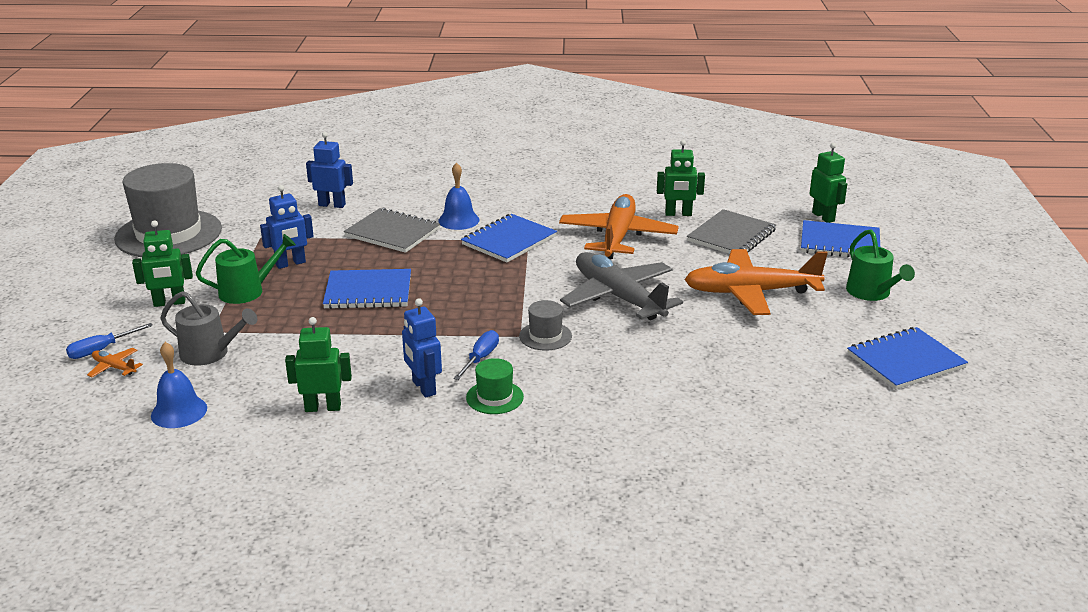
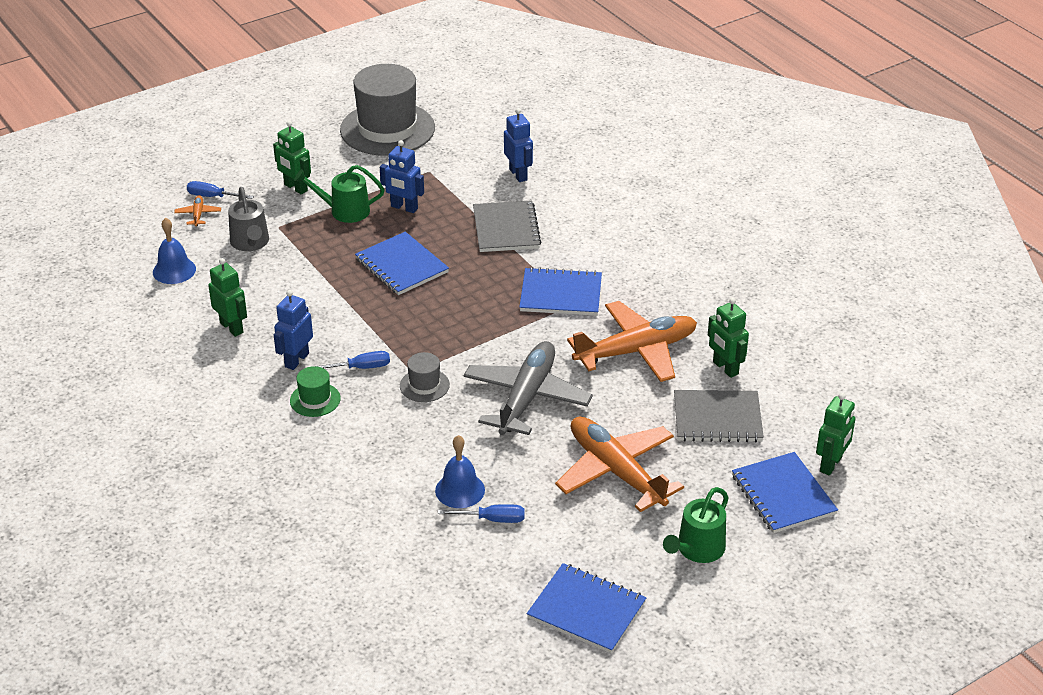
camera: 55 degrees right, 10 degrees up
(247, 291) = (345, 211): green watering can -> green watering can turned 150 degrees clockwise
(458, 220) = (566, 250): blue bell -> blue bell (460, 490)
(756, 364) = (492, 519): none -> blue screwdriver

